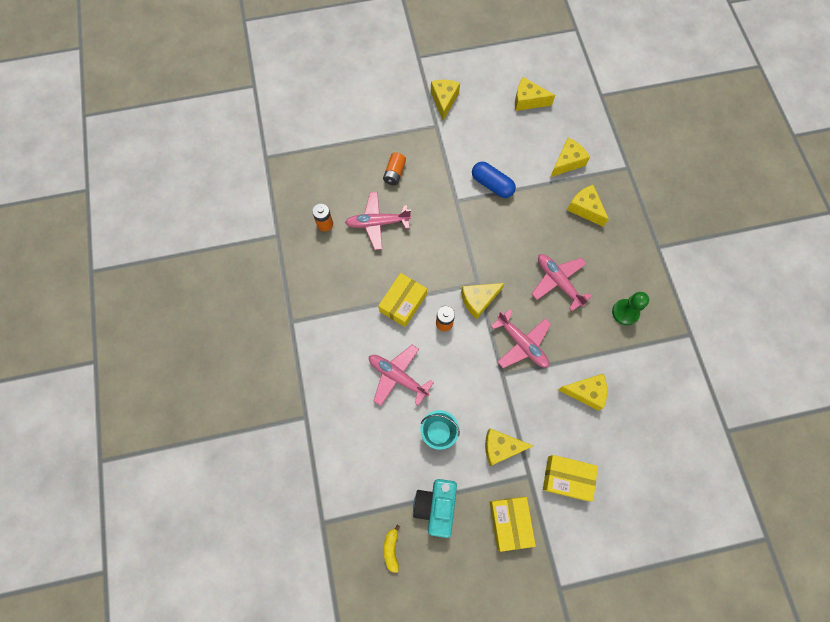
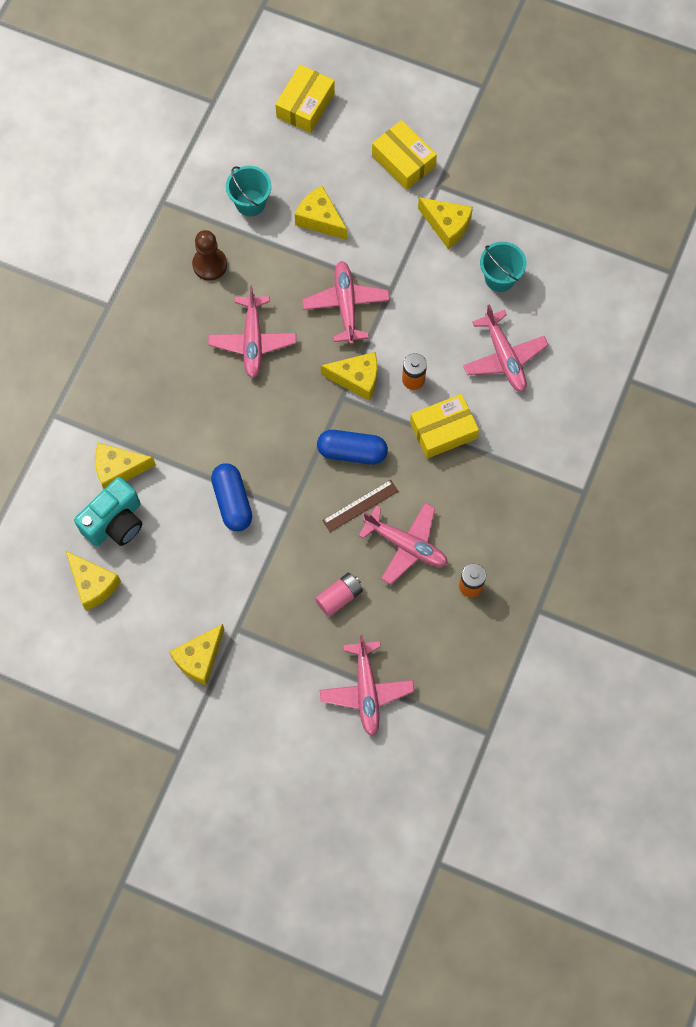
camera: 145 degrees left, 0 degrees up
(345, 138) = (366, 691): none -> pink plane
(391, 549) = (617, 210): yellow banana -> none
(394, 173) = (339, 597): orange battery -> pink battery
(419, 228) = (360, 506): none -> brown ruler
(435, 506) = (550, 217): turquoise camera -> turquoise camera (115, 522)
(447, 255) = (352, 452): none -> blue capsule
(510, 522) = (488, 161): yellow box -> yellow box (305, 105)
(585, 209) = (149, 400): yellow cheese -> none
(625, 312) = (209, 264): green pawn -> brown pawn
(638, 372) = (250, 203): none -> turquoise bucket

